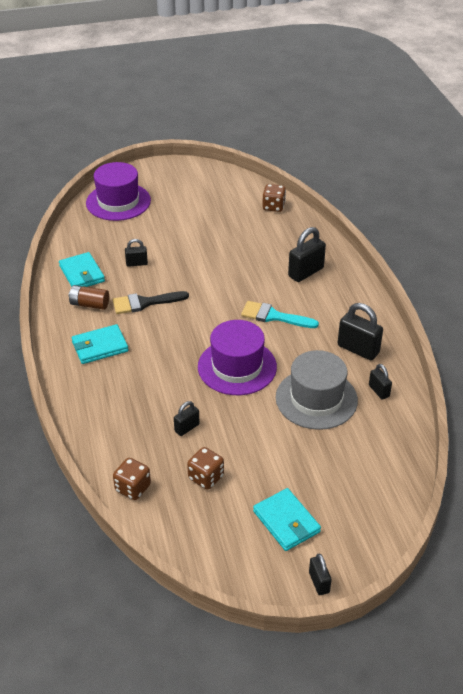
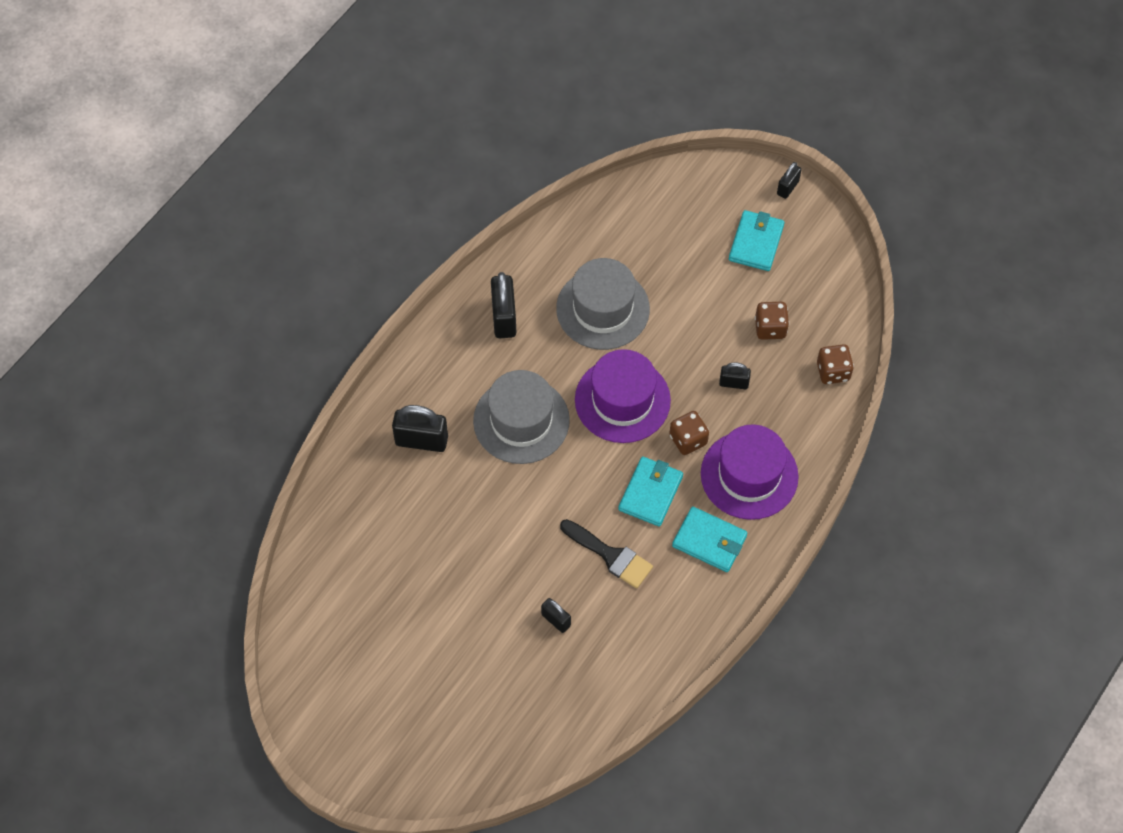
camera: 130 degrees left, 20 degrees up
(82, 274) = (623, 661): turquoise wallet -> turquoise wallet (650, 493)
(89, 304) = (662, 607): brown battery -> none
(118, 202) = (460, 747): purple hat -> purple hat (749, 475)
(273, 207) = (320, 560): brown dice -> brown dice (688, 440)
(273, 316) = (521, 420): turquoise brush -> grey hat
(379, 391) = (546, 268): black padlock -> none

